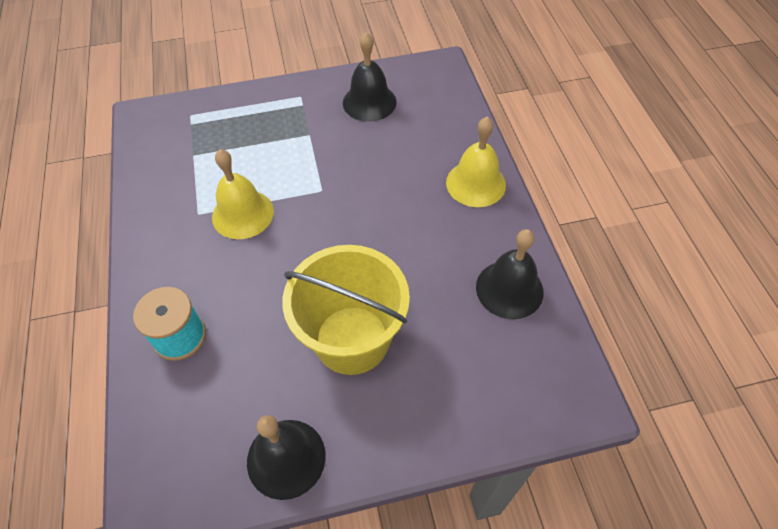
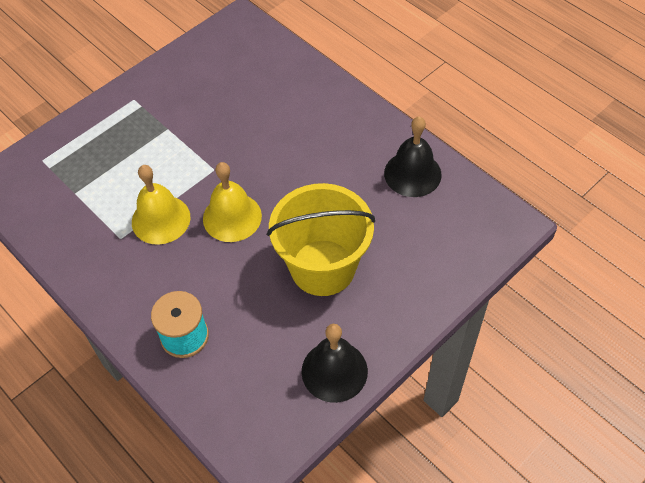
camera: 30 degrees left, 0 degrees up
(369, 102) = (200, 78): black bell -> none
(475, 183) = (335, 106): yellow bell -> yellow bell (232, 217)

